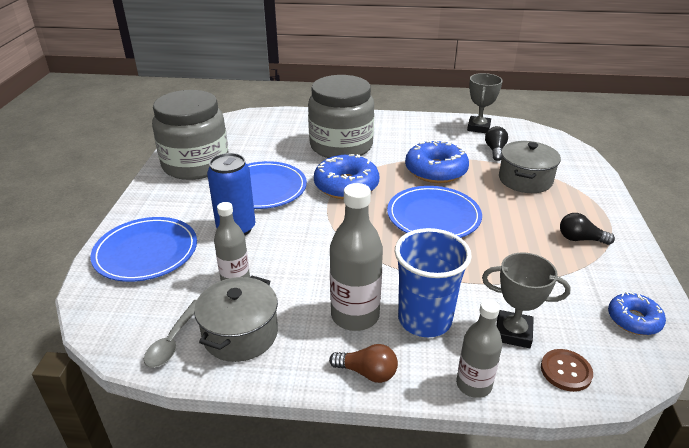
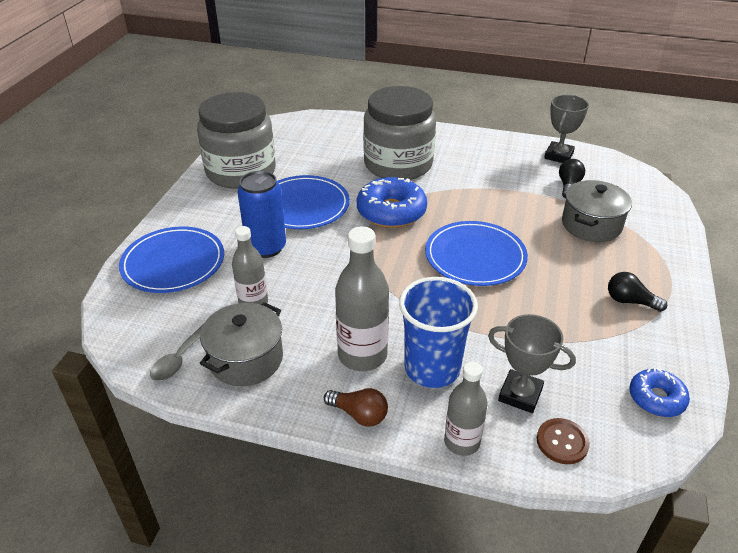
camera: 10 degrees right, 5 degrees up
(435, 170) = (493, 204): blue donut -> none

